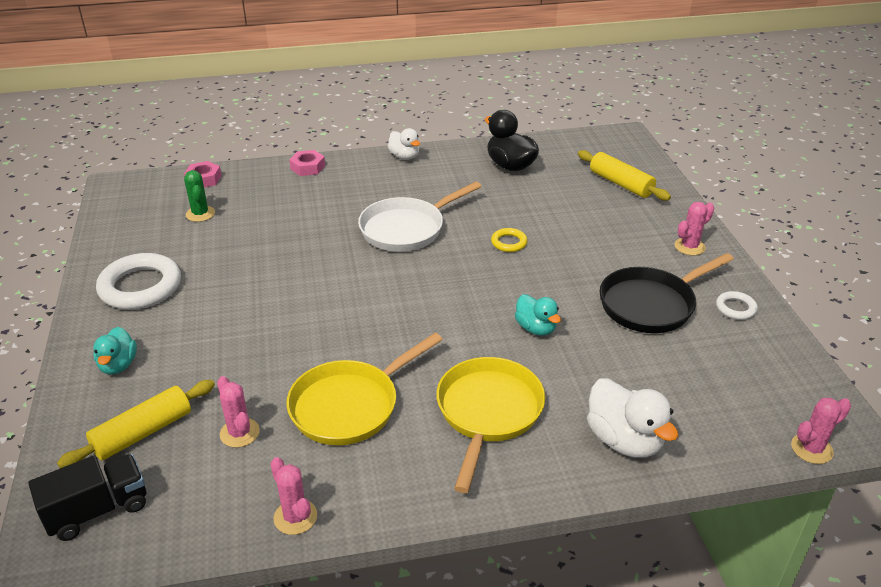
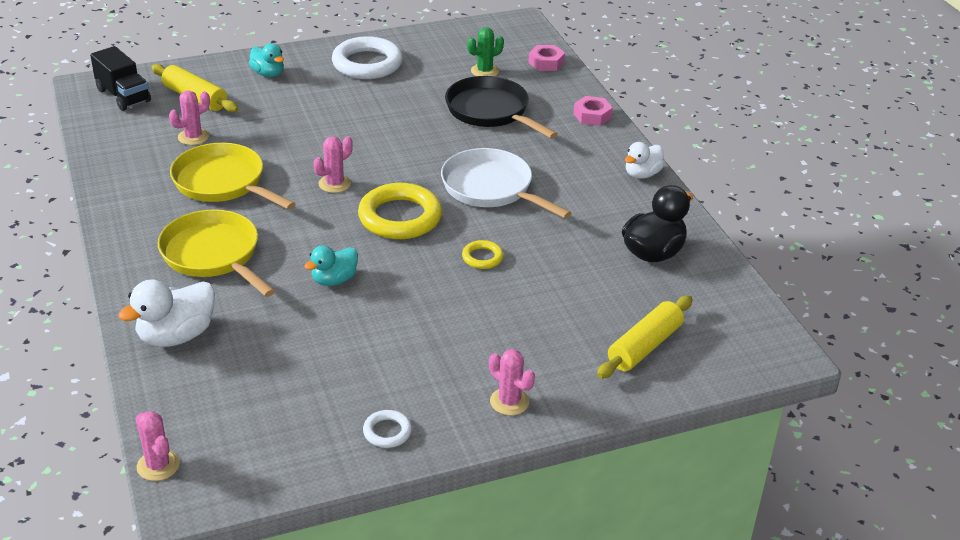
camera: 80 degrees right, 0 degrees up
(118, 365) = (268, 74): turquoise duck -> turquoise duck turned 120 degrees counterclockwise
(295, 517) = (107, 172): pink cactus -> pink cactus (334, 184)
(441, 283) = (400, 217): none -> yellow ring
(488, 412) = (213, 255): yellow pan -> yellow pan turned 135 degrees counterclockwise
(651, 304) = (385, 362): black pan -> black pan (491, 111)

